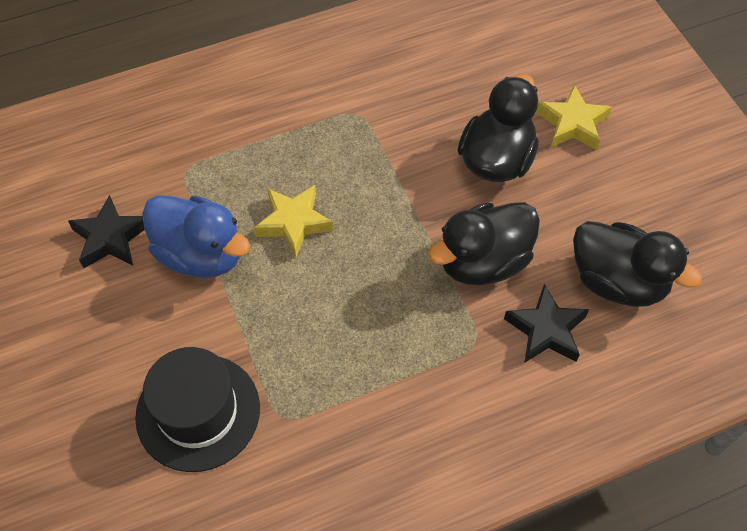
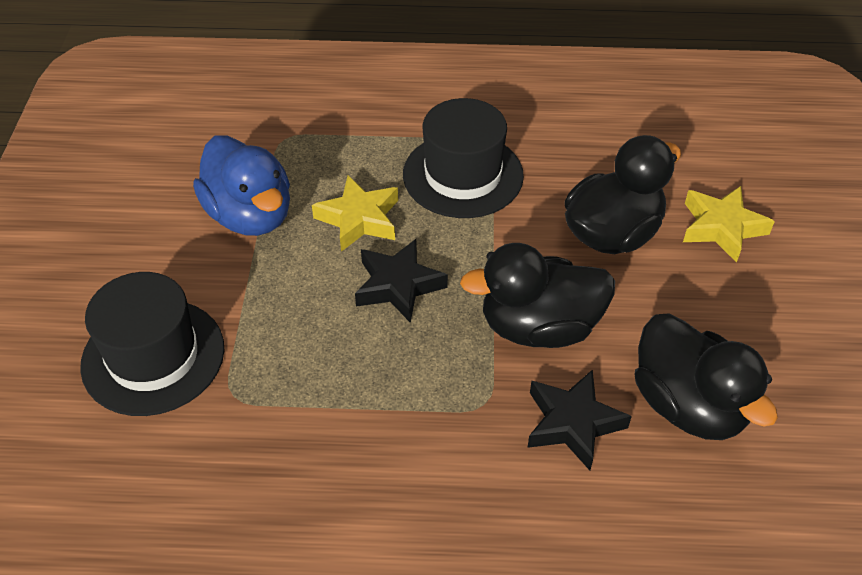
camera: 25 degrees right, 10 degrees down
(110, 238) = (176, 171): black star -> black star (398, 285)
(355, 150) = (463, 175): none -> black hat

